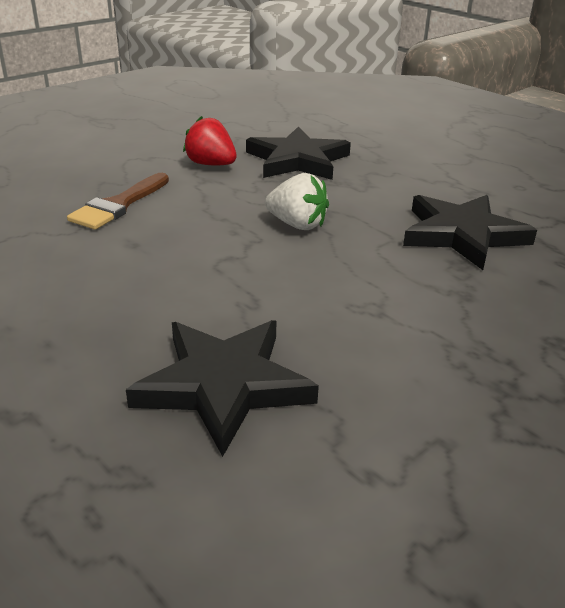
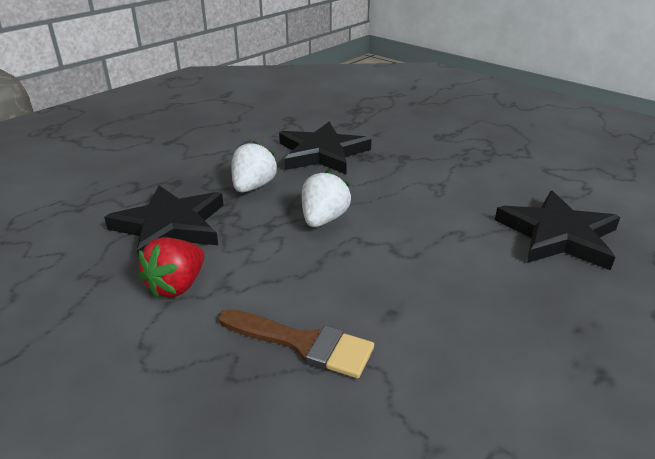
camera: 95 degrees left, 0 degrees up
(369, 193) = (253, 187): none -> white strawberry

